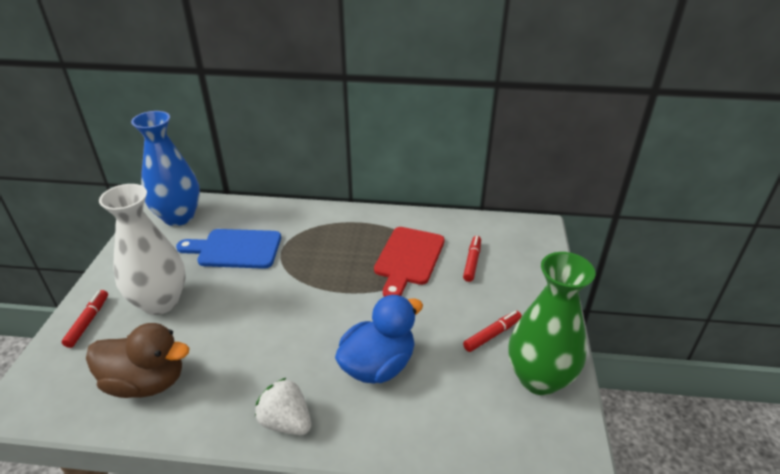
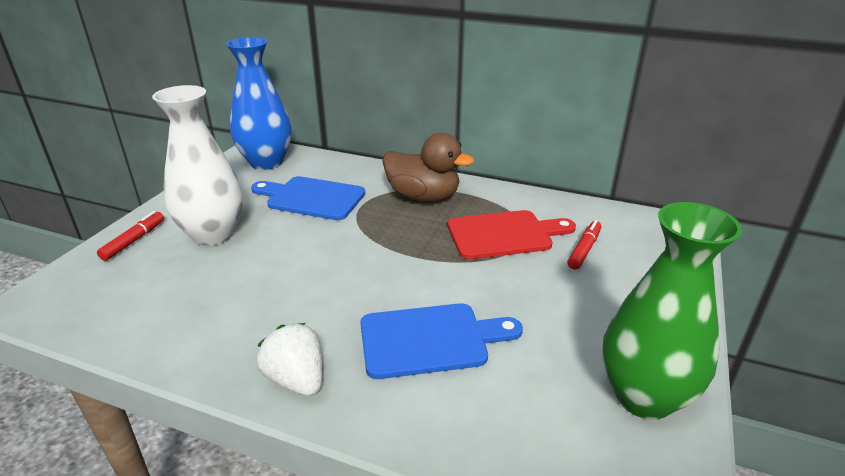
camera: 15 degrees right, 5 degrees down
(146, 382) = (163, 307): brown duck -> brown duck (423, 197)
(378, 365) = (430, 340): blue duck -> blue cutting board
(408, 258) = (504, 235): red cutting board -> red cutting board turned 135 degrees counterclockwise
(492, 335) = (590, 333): red marker -> none

